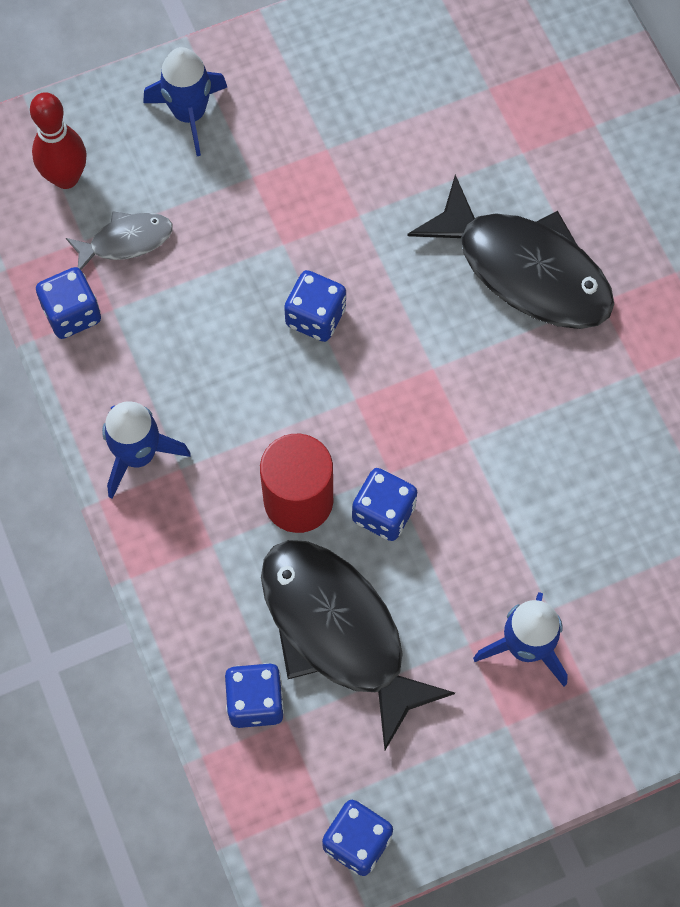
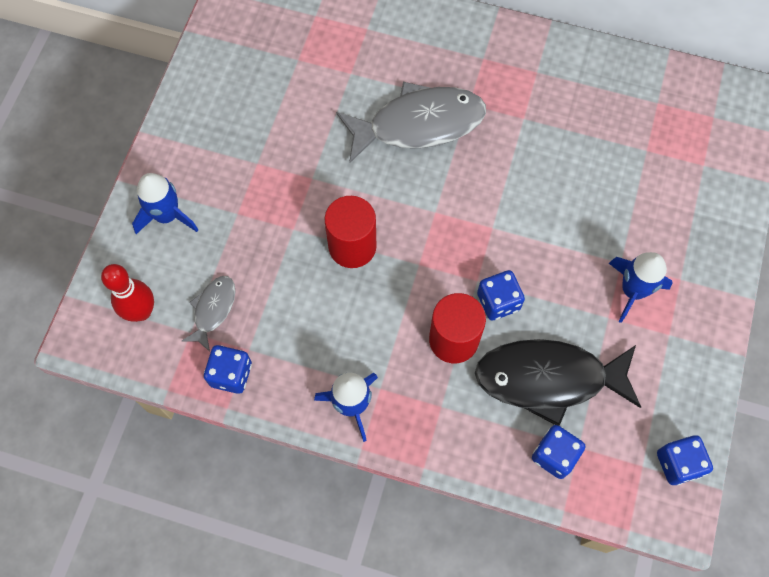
camera: 50 degrees left, 0 degrees up
(315, 317) = (352, 246): blue dice -> red cylinder
(524, 269) = (418, 124): black fish -> grey fish

